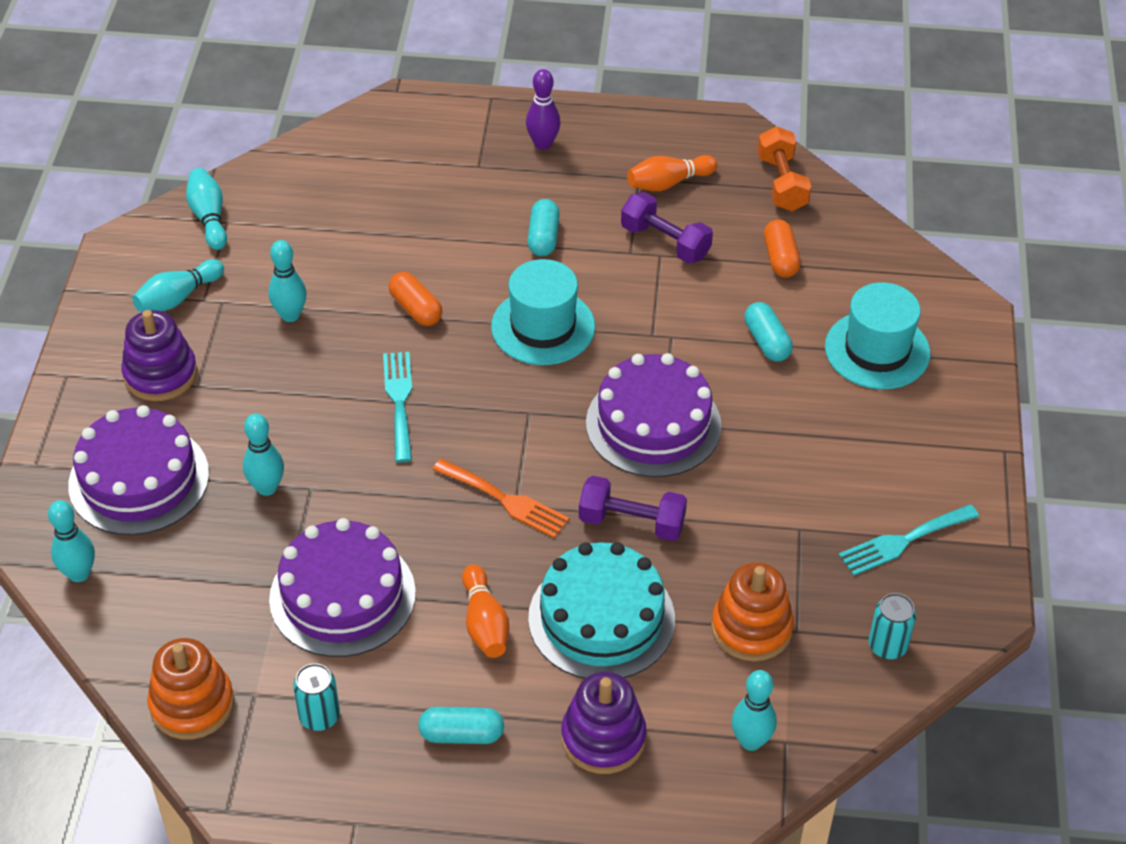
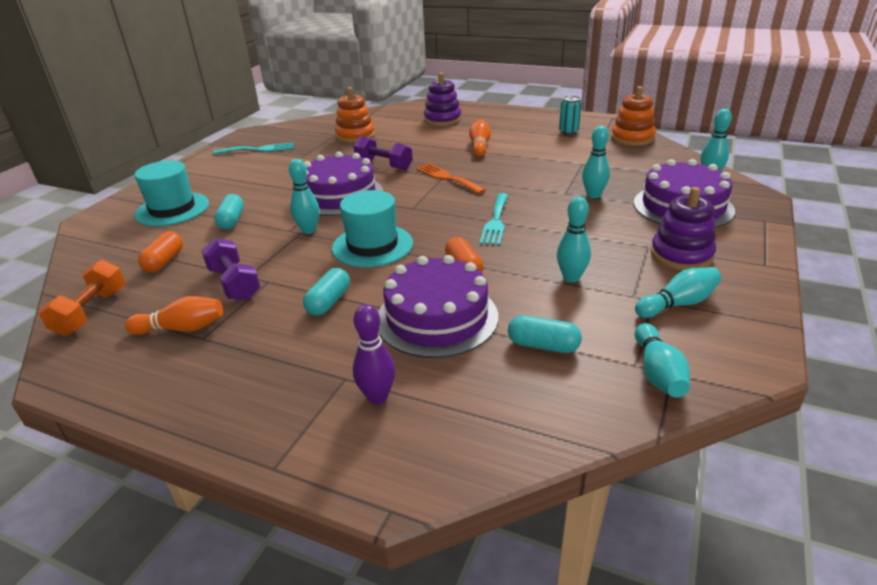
camera: 160 degrees left, 15 degrees down
(342, 596) = (551, 158): purple cake -> purple cake (437, 317)
(461, 734) = (504, 124): turquoise capsule -> turquoise capsule (543, 345)
(543, 144) = (261, 390): purple bowling pin -> purple bowling pin (377, 396)
(601, 618) = (422, 143): turquoise cake -> none
(751, 741) = (383, 115): turquoise bowling pin -> turquoise bowling pin (309, 230)
(887, 646) = (303, 128): turquoise can -> none

